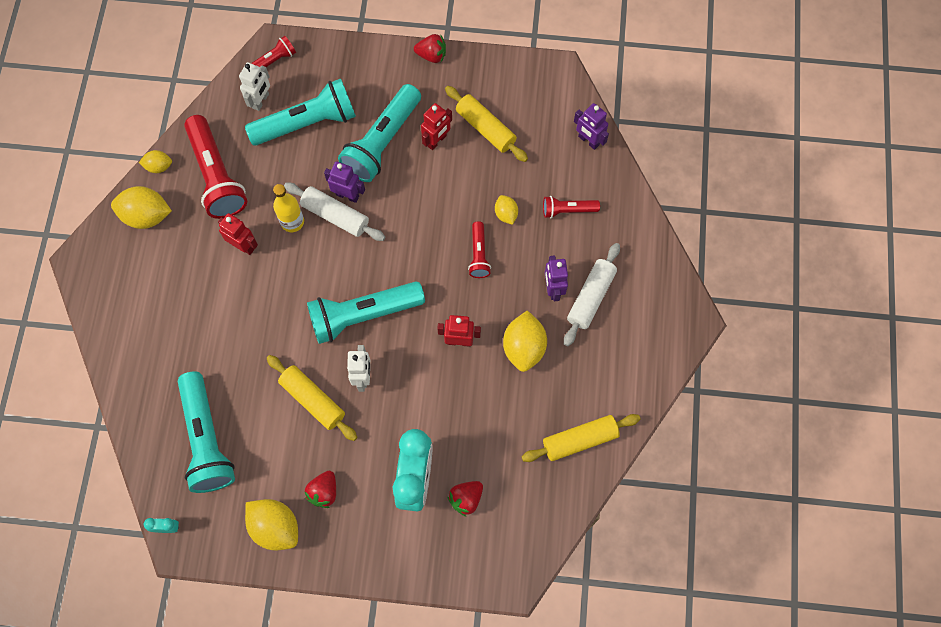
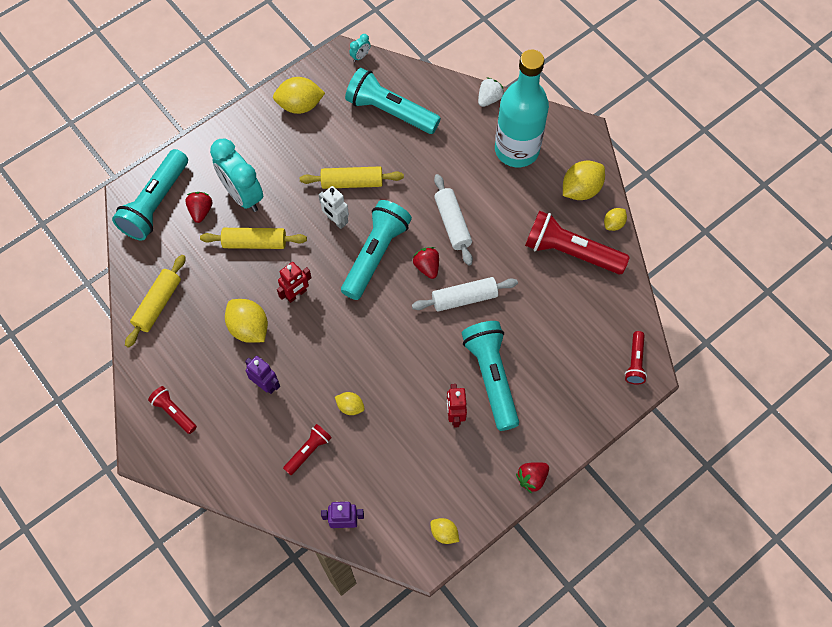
camera: 135 degrees right, 5 degrees down
(114, 367) = (489, 99): none -> white strawberry
(151, 297) = (517, 150): none -> turquoise bottle
(243, 246) = (499, 227): red robot -> none
(261, 101) = (606, 327): white robot -> none
(292, 222) = (487, 269): yellow bottle -> none
(307, 123) = (557, 341): turquoise flashlight -> turquoise flashlight (155, 203)
(324, 492) = (291, 144): red strawberry -> red strawberry (427, 267)
(347, 195) = (472, 318): purple robot -> none
(478, 255) = (340, 361): red flashlight -> red flashlight (174, 412)
(486, 128) = (430, 458): yellow rolling pin -> yellow rolling pin (255, 243)
(527, 75) = (444, 533): none -> yellow lemon
(591, 297) = (233, 402): white rolling pin -> white rolling pin (452, 223)

